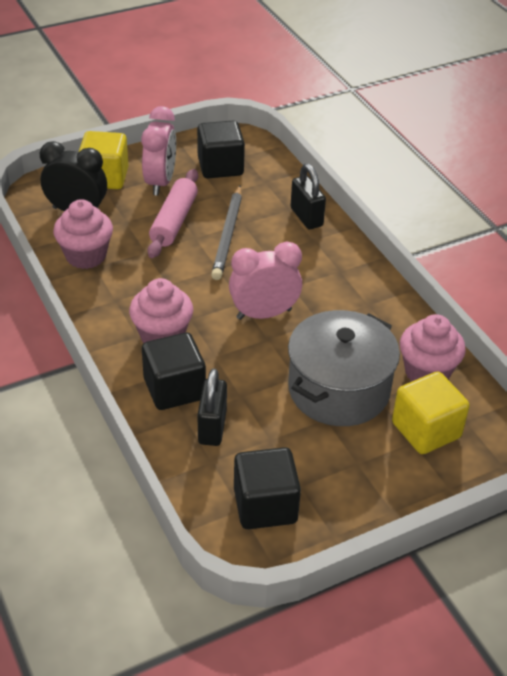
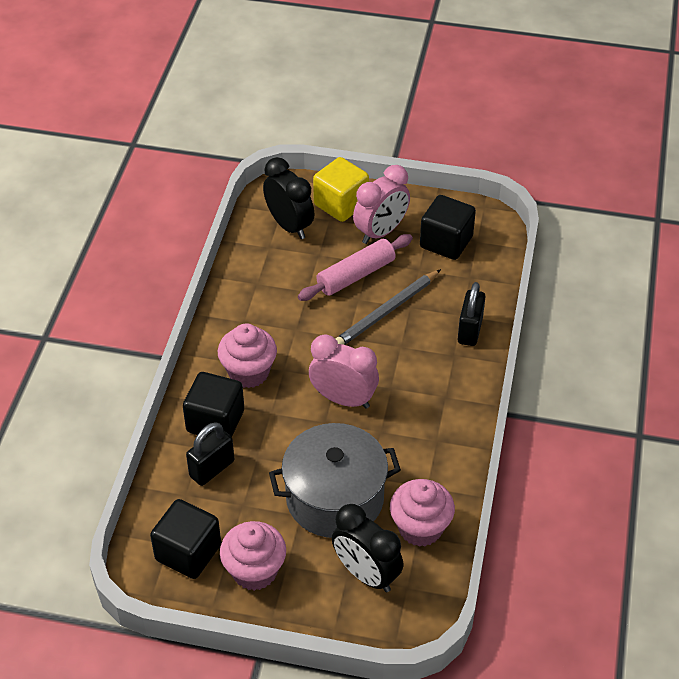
camera: 40 degrees right, 5 degrees up
(86, 256) = (259, 270): pink cupcake -> pink cupcake (254, 571)
(426, 430) = (366, 574): yellow cube -> black clock

